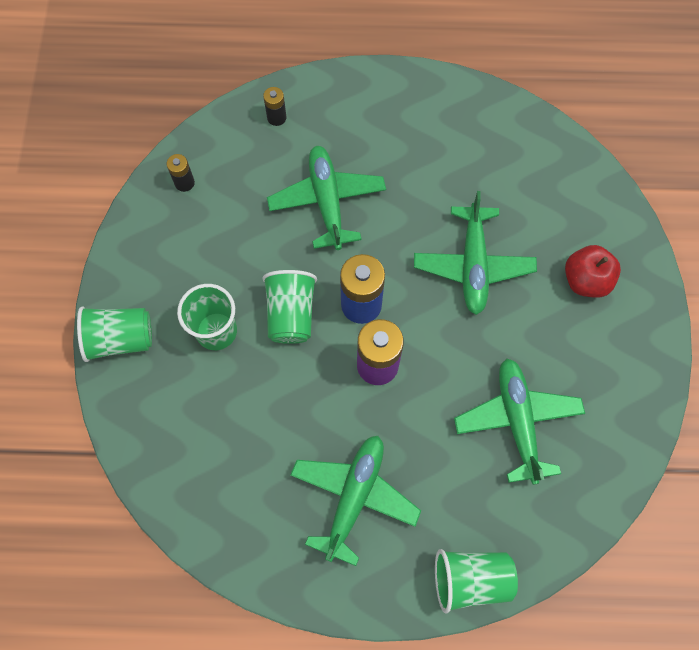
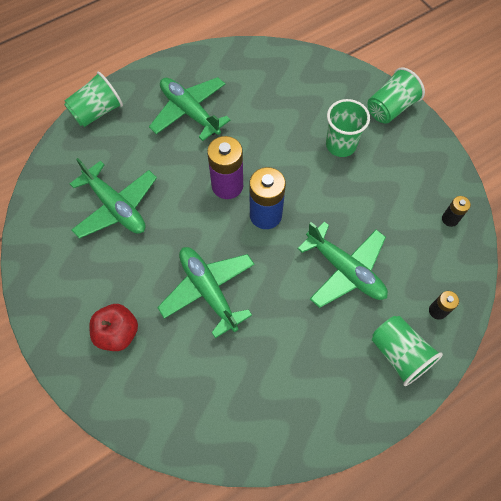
camera: 145 degrees right, 5 degrees down
(291, 314) = (305, 182): green cup -> green cup (399, 354)
(354, 497) = (190, 112): green plane -> green plane turned 150 degrees clockwise

